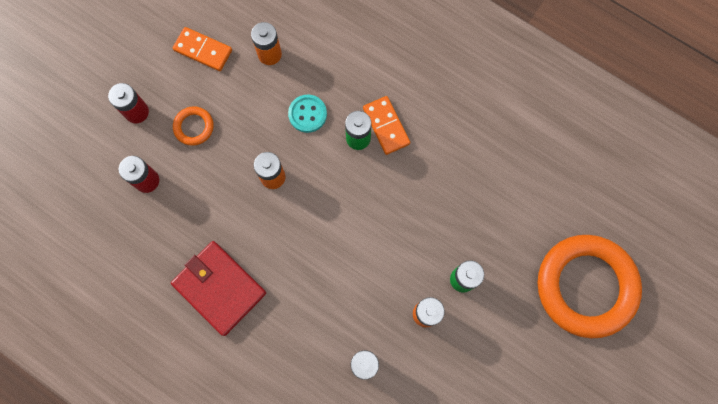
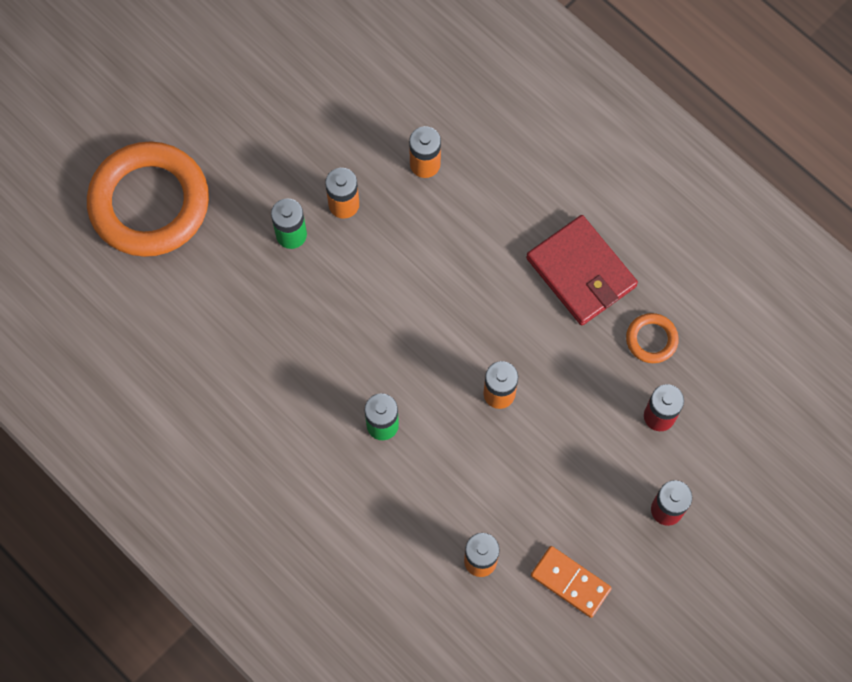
camera: 170 degrees left, 5 degrees down
(194, 127) = (593, 476): orange ring -> orange ring (651, 339)
(307, 114) = (442, 468): turquoise button -> none
(386, 126) = (343, 434): orange domino -> none

